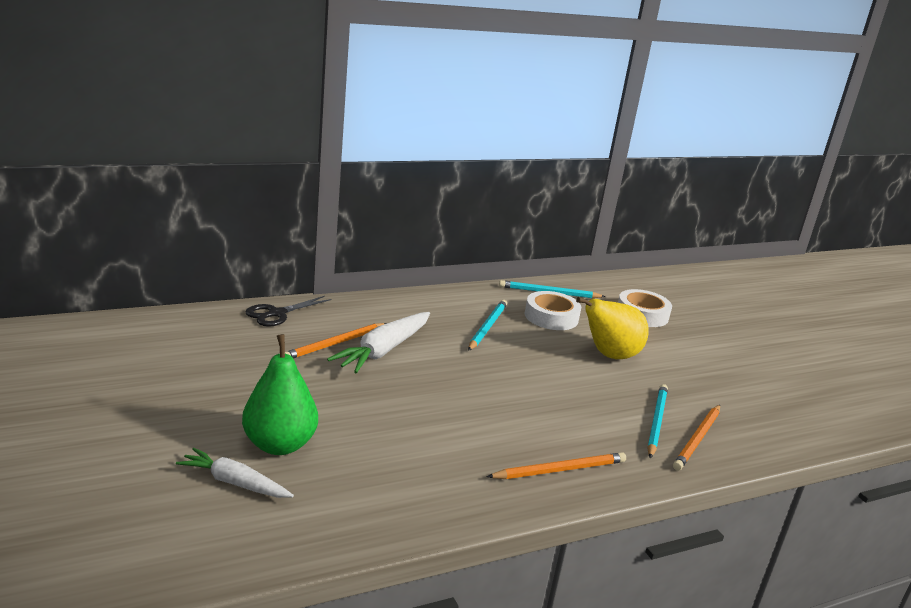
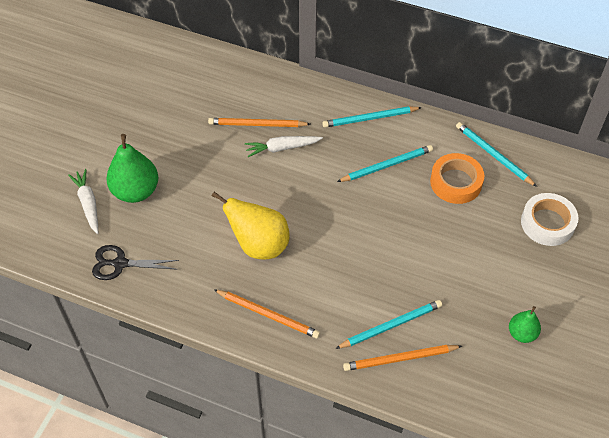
camera: 50 degrees right, 30 degrees up
(277, 314) = (252, 75): black scissors -> black scissors (120, 263)
(383, 350) = (282, 148): white carrot -> white carrot, size x0.64
(428, 305) = (370, 118): none -> turquoise pencil
(551, 317) = (456, 182): white tape -> orange tape
(609, 355) = (447, 247): yellow pear -> yellow pear (259, 245)
(734, 380) = (522, 333): none -> green pear

